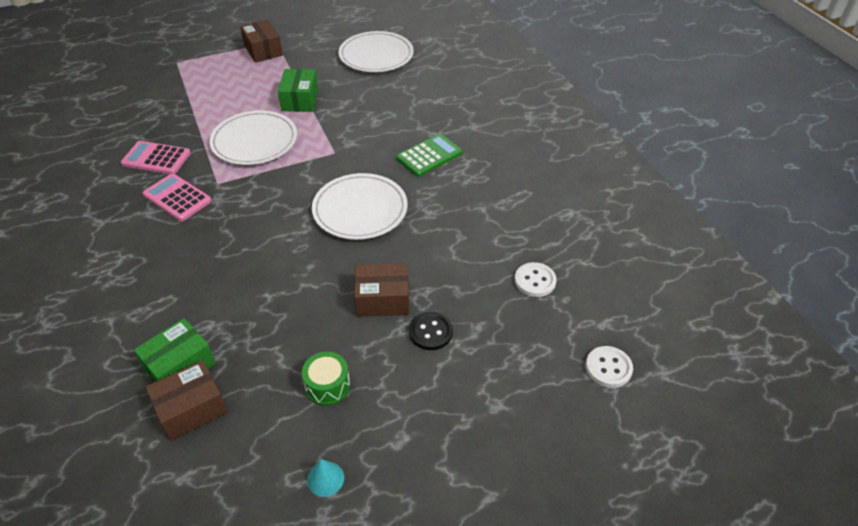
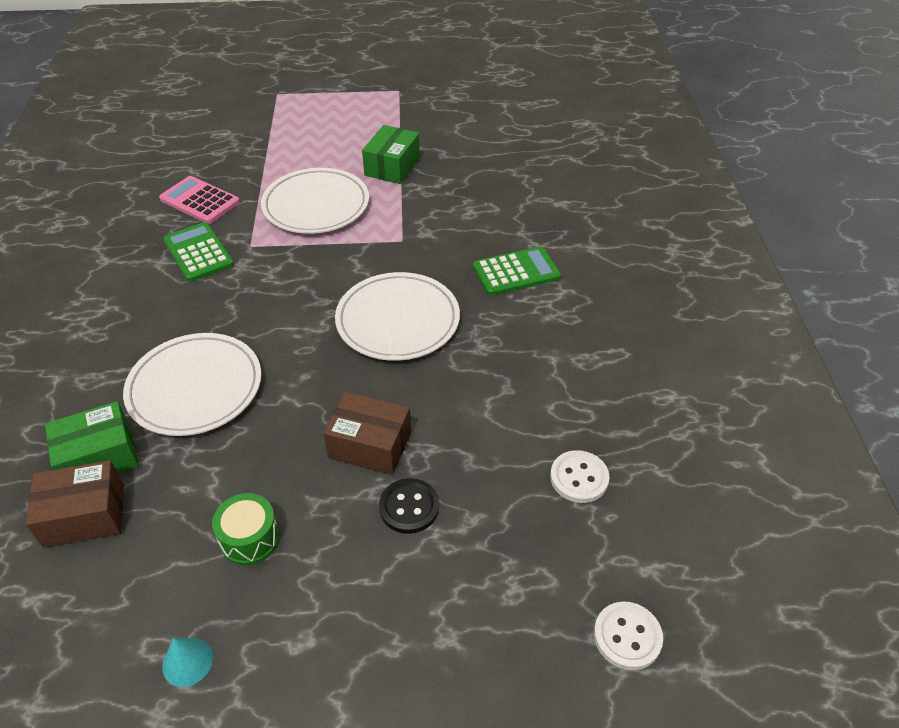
camera: 20 degrees right, 0 degrees up
(177, 198) = (198, 252): pink calculator -> green calculator
(263, 50) = (379, 99): brown box -> none
(376, 55) = (509, 131): white plate -> white plate (195, 388)

